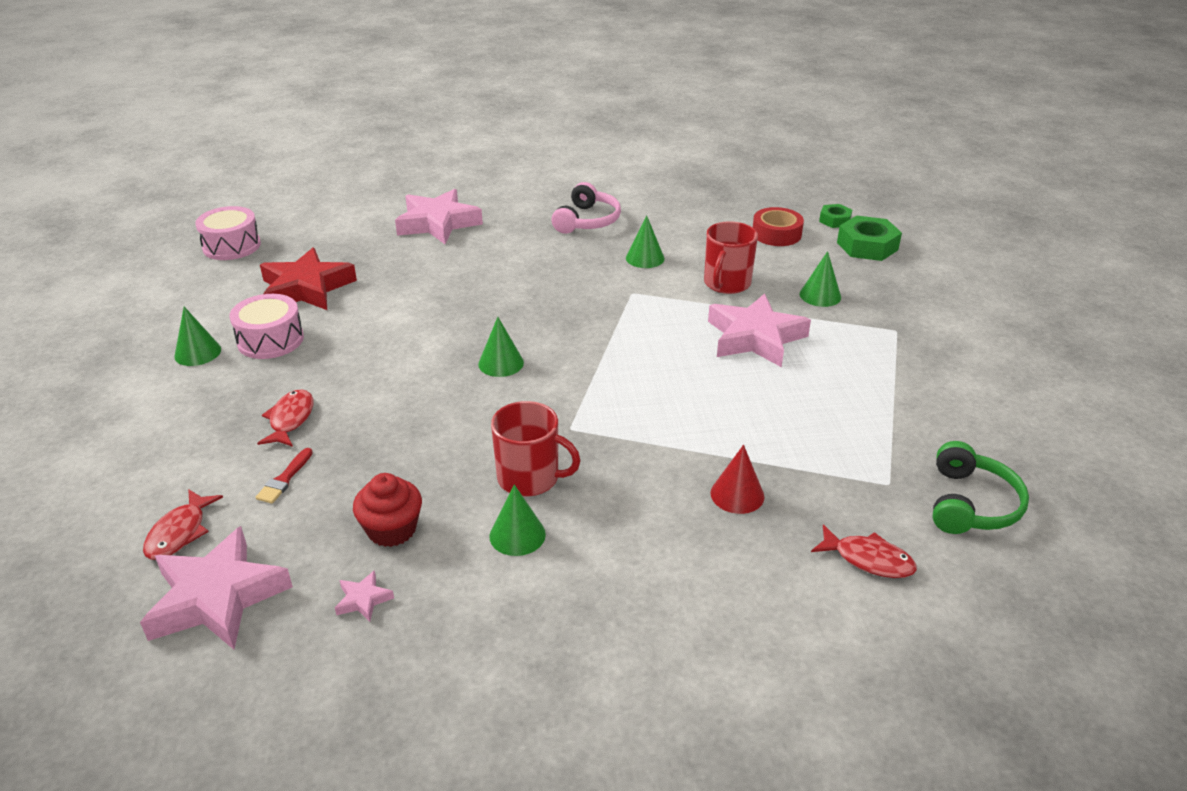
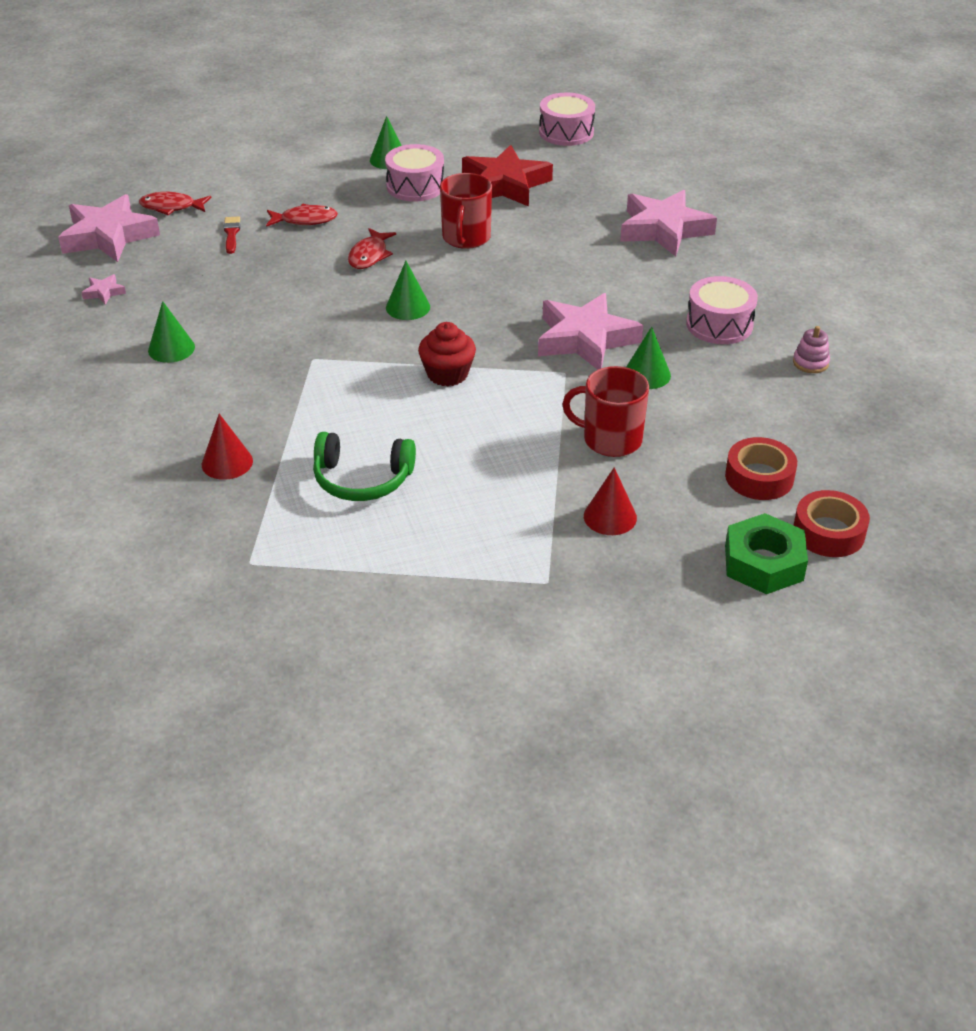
camera: 80 degrees right, 5 degrees up
(284, 479) = (231, 234): red brush -> red brush turned 75 degrees clockwise
(392, 529) = (176, 290): red cupcake -> red cupcake (447, 374)
(530, 478) = (241, 345): red mug -> red mug (466, 238)
(587, 221) = (719, 324): pink headphones -> pink drum
(647, 196) = (810, 363): none -> pink stacking toy
(755, 337) = (497, 465): pink star -> pink star (585, 339)
(820, 295) = (610, 517): green cone -> red cone
(835, 220) = (828, 532): green nut -> red tape
(868, 559) = (142, 545): red fish -> red fish (369, 255)
(971, 504) = (221, 622): green headphones -> green headphones (362, 479)

